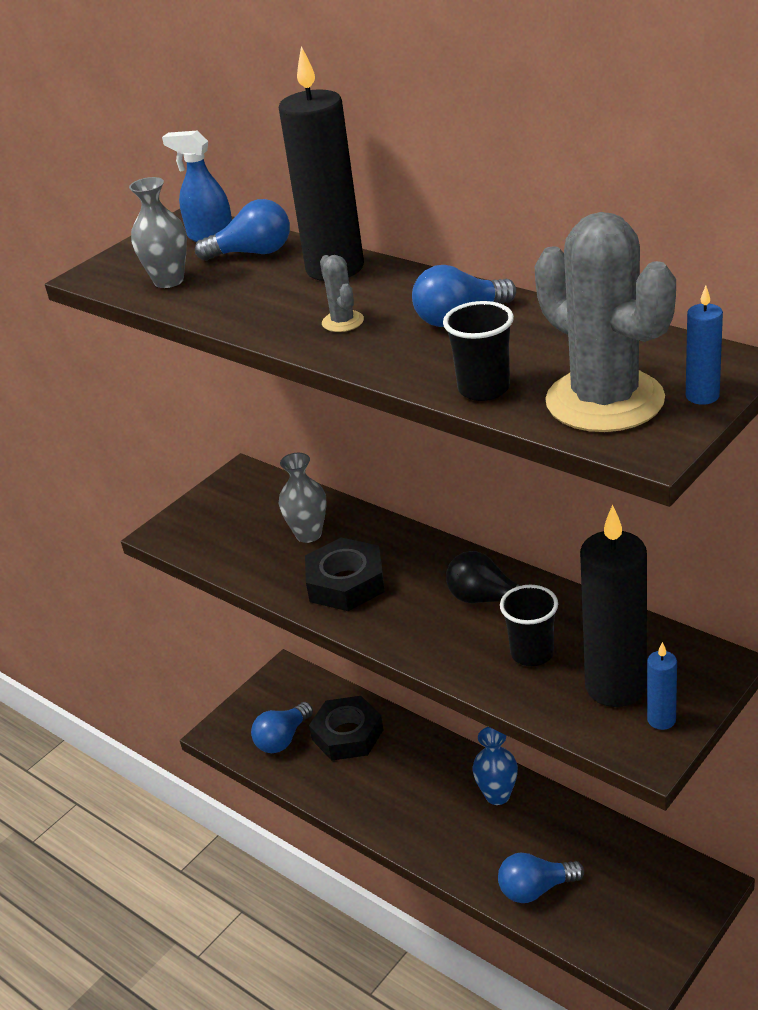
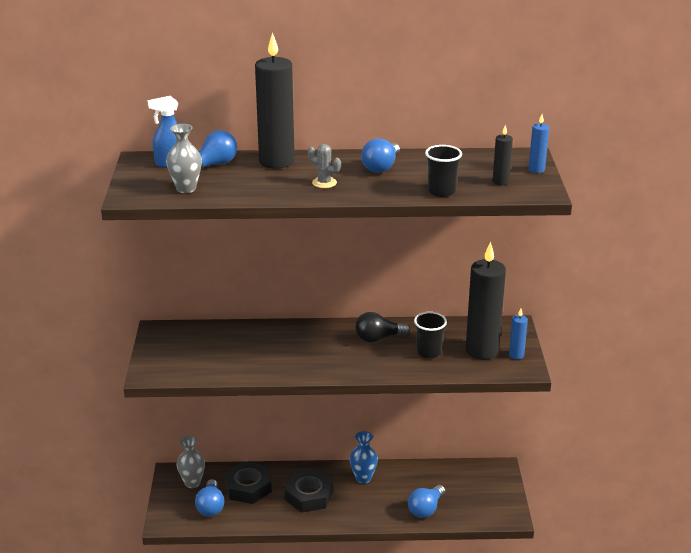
camera: 45 degrees left, 5 degrees down
(308, 534) = (242, 344): grey vase -> grey vase (192, 483)
(346, 583) = (294, 358): black nut -> black nut (309, 496)
(604, 401) = (500, 182): grey cactus -> black candle

